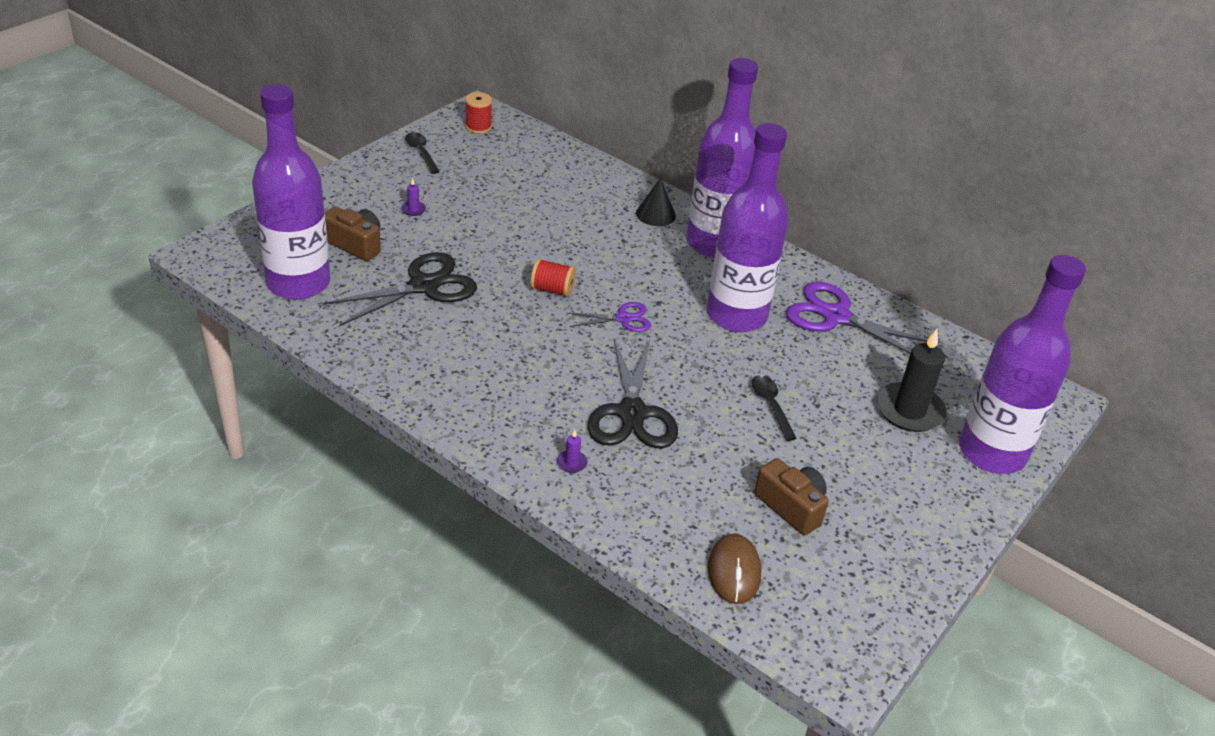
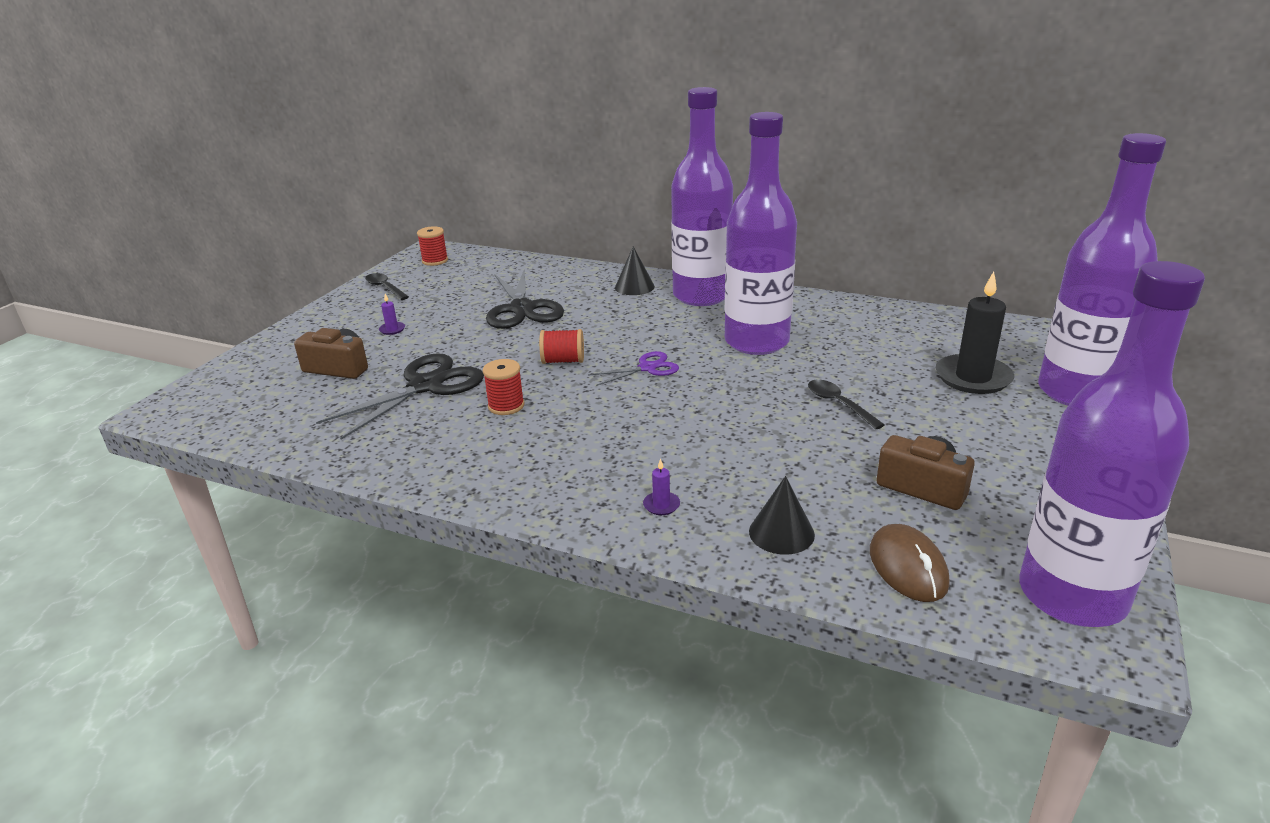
camera: 10 degrees left, 10 degrees down
(298, 283) = (283, 413): purple bottle -> purple bottle (1072, 596)
(485, 327) = (506, 406): none -> red spool
(632, 413) = (701, 444): black scissors -> black scissors (522, 309)
(653, 514) = (781, 533): none -> black cone
(836, 316) = (849, 323): purple scissors -> none

